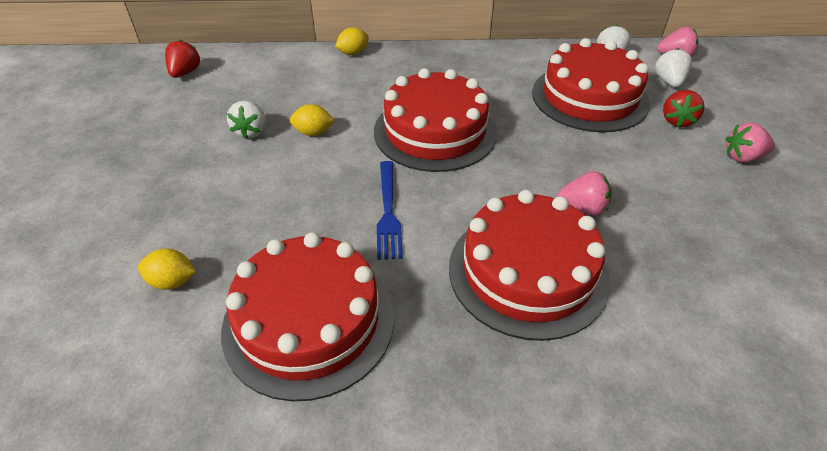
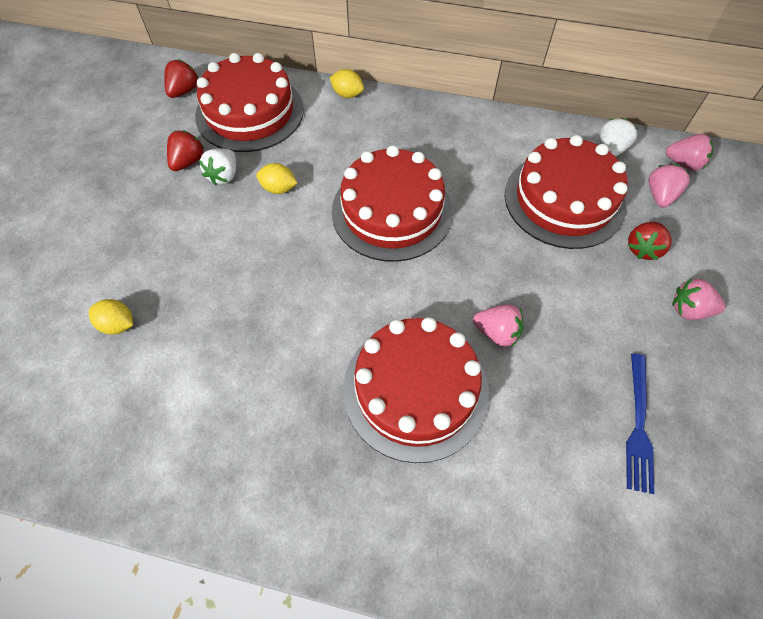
camera: 15 degrees right, 15 degrees up
(208, 126) = (188, 161): none -> red strawberry
(309, 321) = (214, 391): red cake -> red cake (250, 112)
(353, 53) = (347, 94): yellow lemon -> yellow lemon turned 45 degrees clockwise
(388, 213) = (316, 296): blue fork -> blue fork (638, 427)
(669, 82) = (660, 196): white strawberry -> pink strawberry

